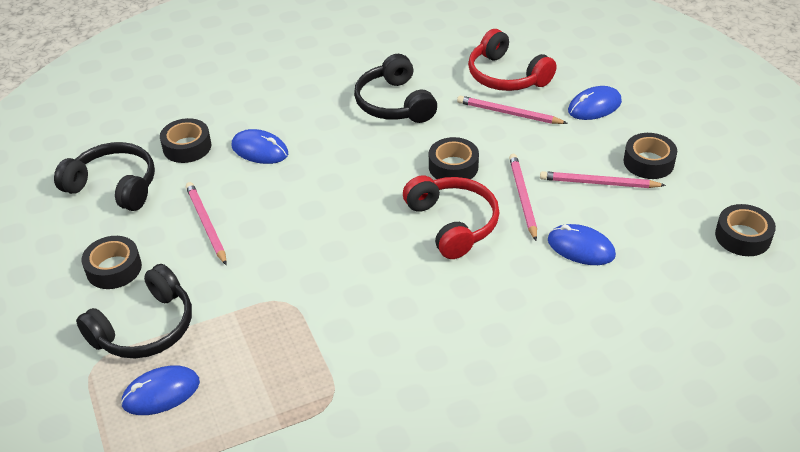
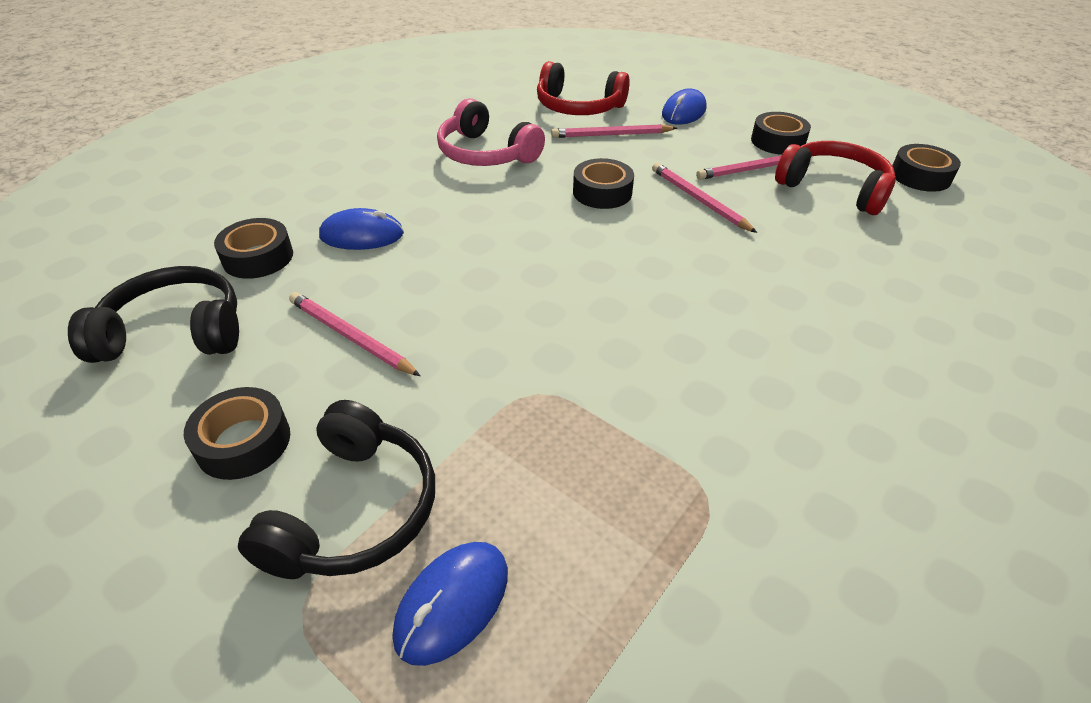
camera: 30 degrees left, 0 degrees up
(395, 103) = (486, 153): black headphones -> pink headphones
(452, 224) = (654, 244): red headphones -> red headphones (833, 189)
(581, 248) = (800, 227): blue mouse -> none

